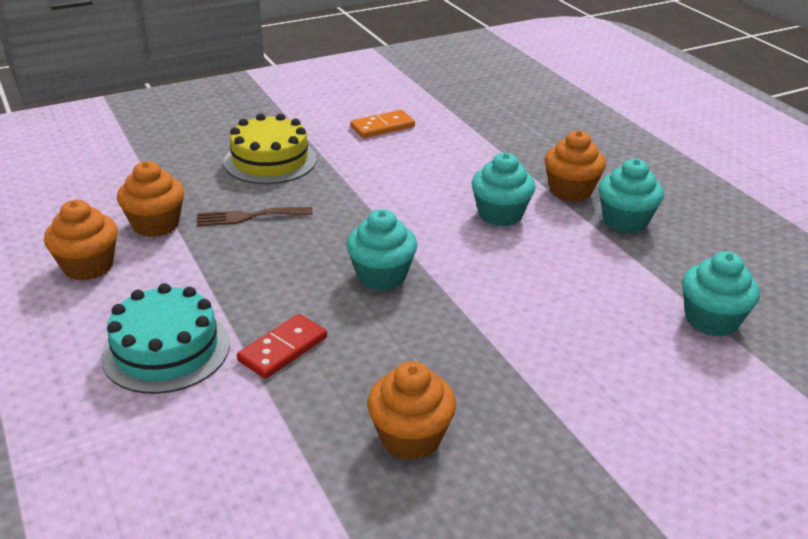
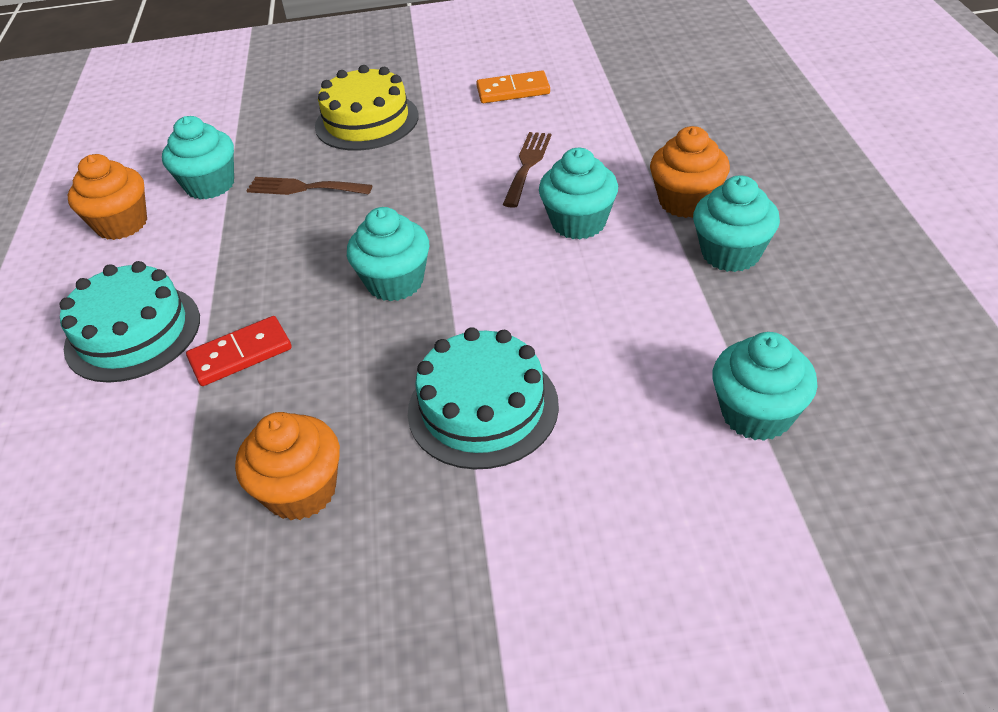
camera: 25 degrees right, 10 degrees up
(156, 224) = (210, 185): orange cupcake -> turquoise cupcake
(432, 179) = (527, 165): none -> brown fork
(515, 351) = (483, 408): none -> turquoise cake

